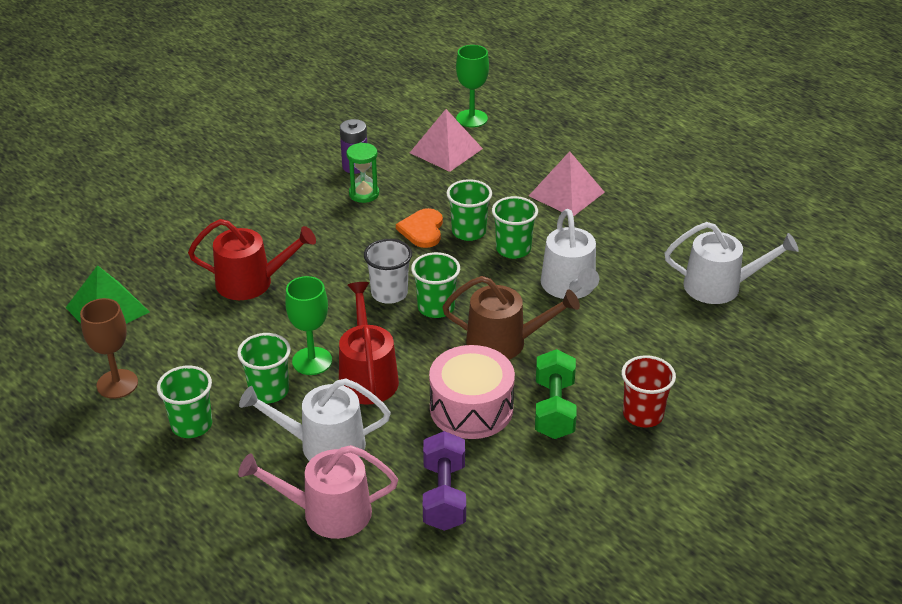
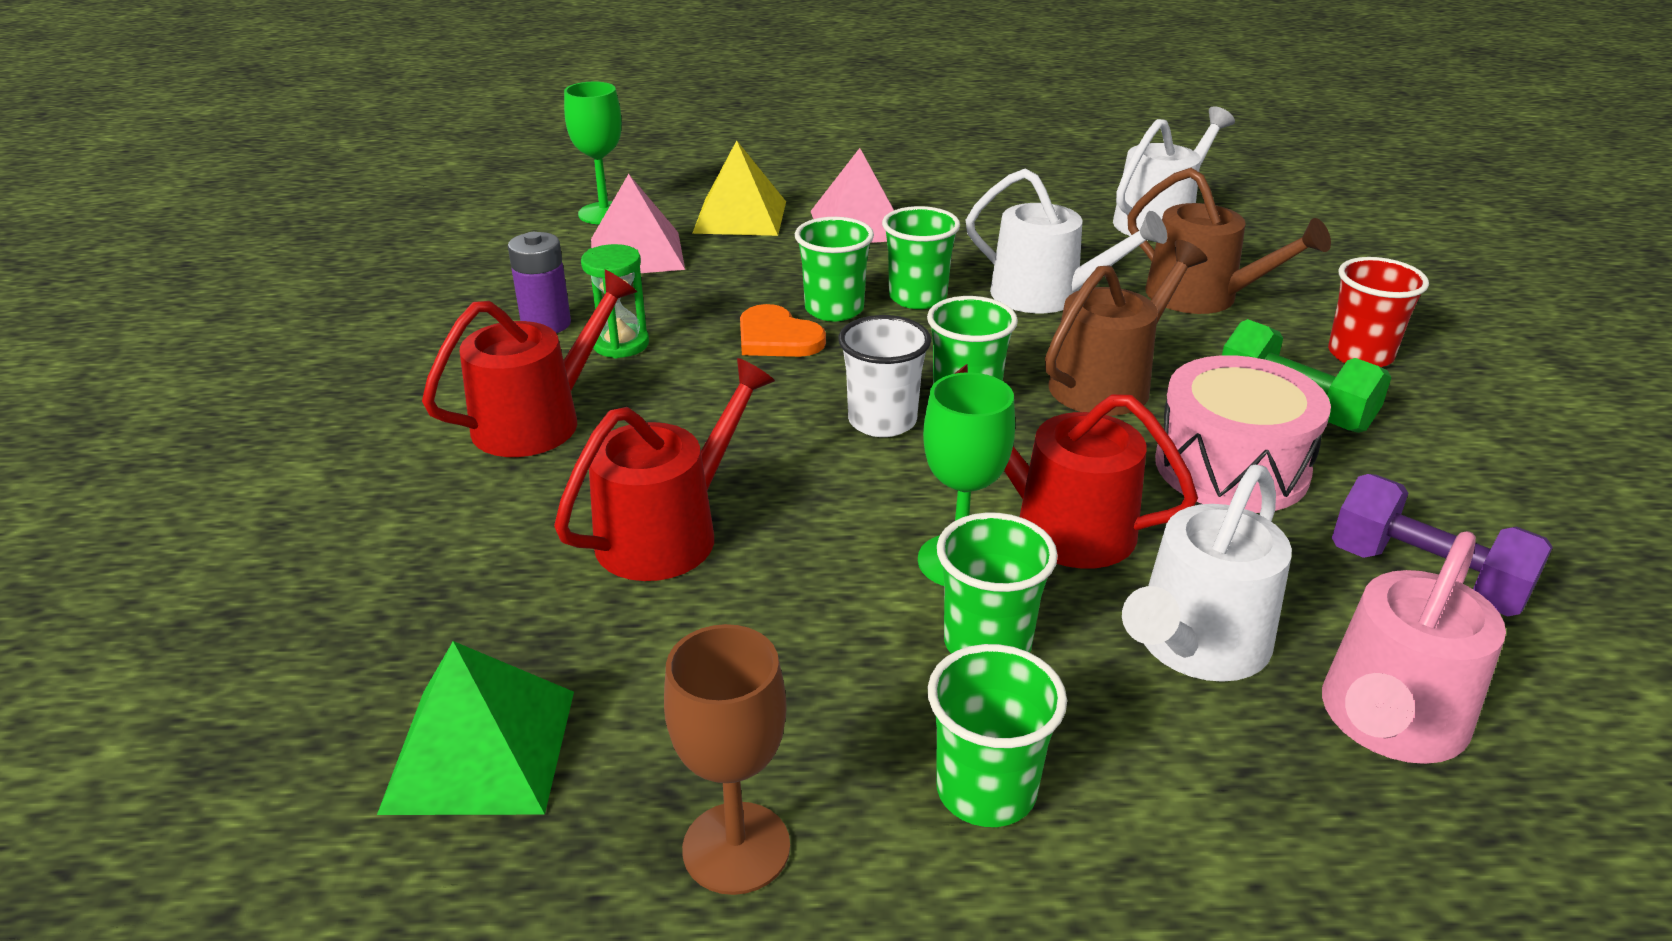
camera: 50 degrees left, 5 degrees down
(285, 209) = (537, 421): none -> red watering can
(524, 156) = (740, 217): none -> yellow pyramid
(639, 337) = (1201, 297): none -> brown watering can

